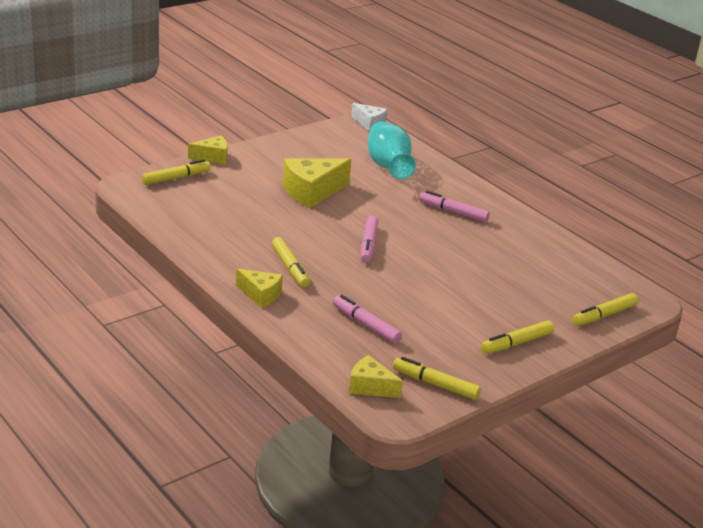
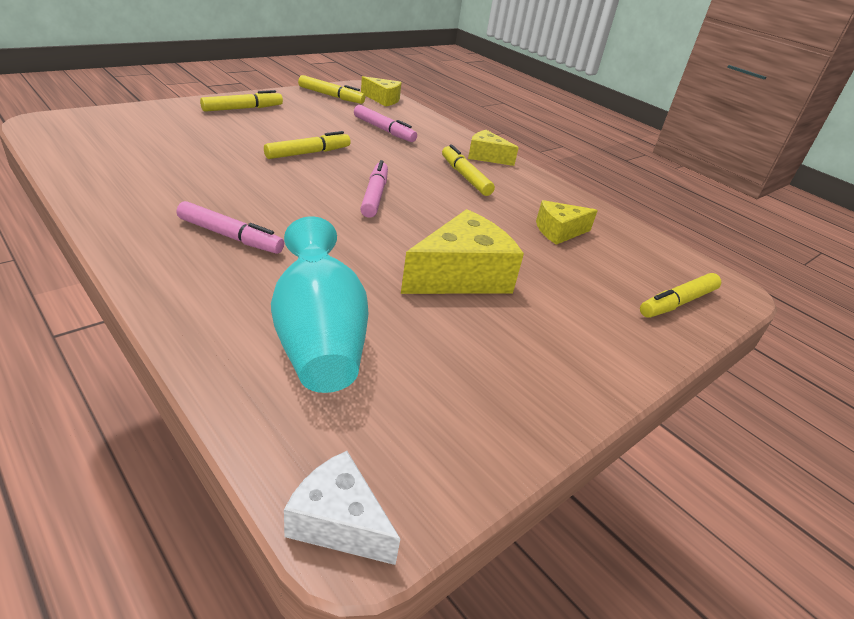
camera: 175 degrees right, 5 degrees up
(212, 157) = (659, 354): yellow cheese -> yellow cheese (559, 232)
(604, 315) = (123, 117): yellow marker -> yellow marker (308, 153)

